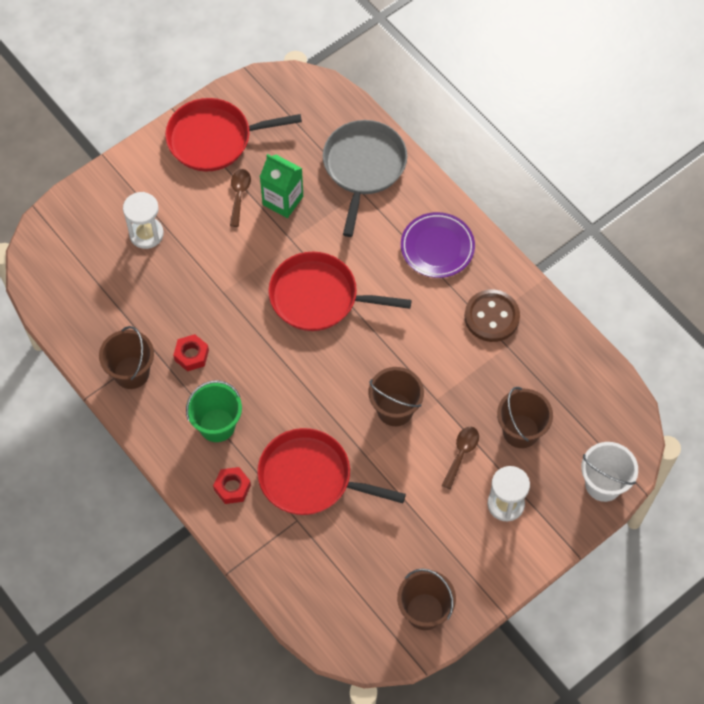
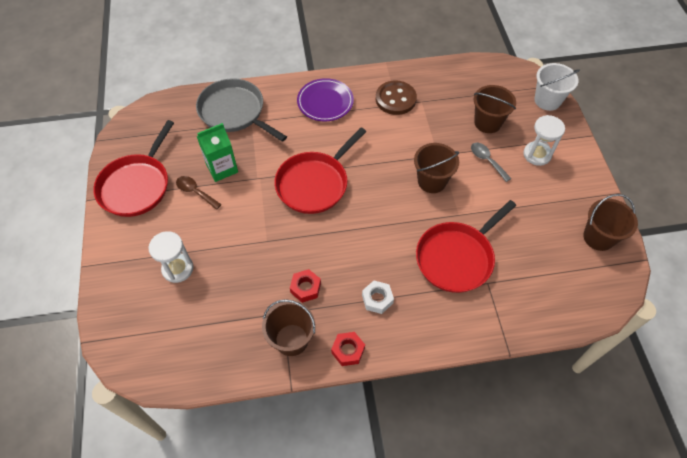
camera: 60 degrees left, 5 degrees down
(217, 425) = (377, 299): green bucket -> white nut
(232, 487) = (437, 314): red nut -> red nut (348, 350)
(461, 454) = (487, 160): brown spoon -> grey spoon

